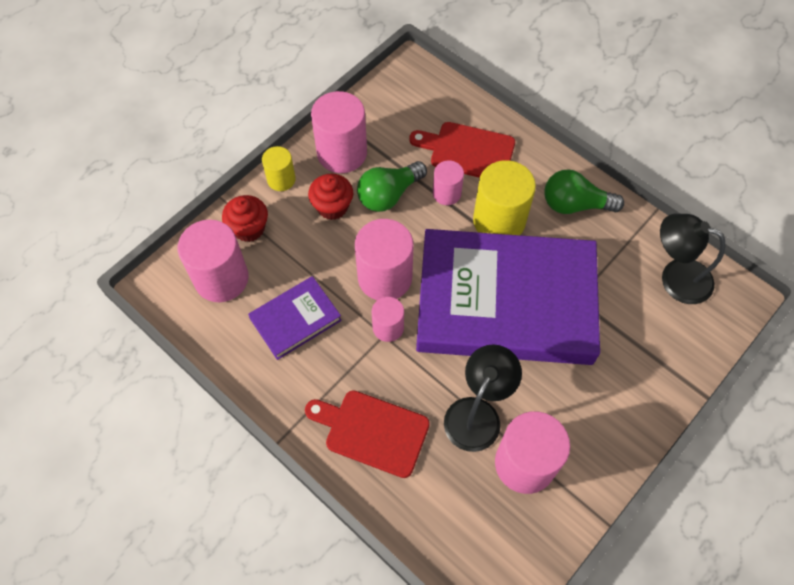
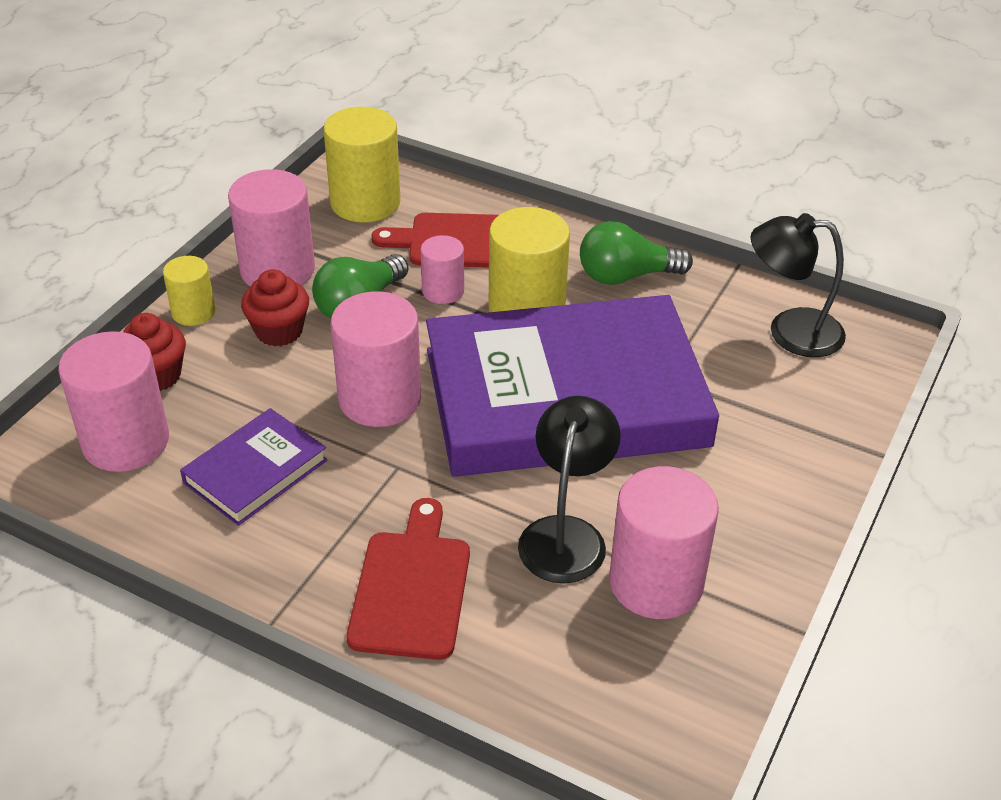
camera: 15 degrees left, 20 degrees down
(372, 431) = (412, 587): red cutting board -> red cutting board turned 90 degrees clockwise
(388, 327) = (401, 456): pink cylinder -> none
(412, 103) = (365, 203): none -> yellow cylinder

